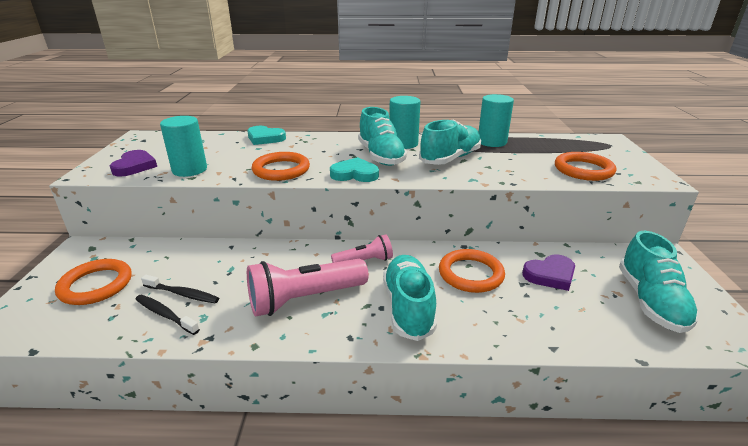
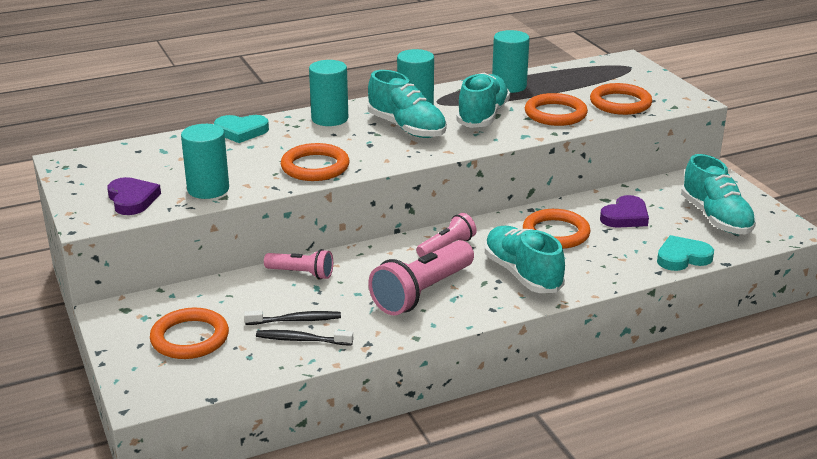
camera: 25 degrees left, 0 degrees up
(233, 253) = (301, 273): none -> pink flashlight
(333, 141) = (329, 118): none -> turquoise cylinder
(355, 174) = (401, 155): turquoise heart -> turquoise heart (682, 257)
(515, 168) = (555, 114): none -> orange ring

